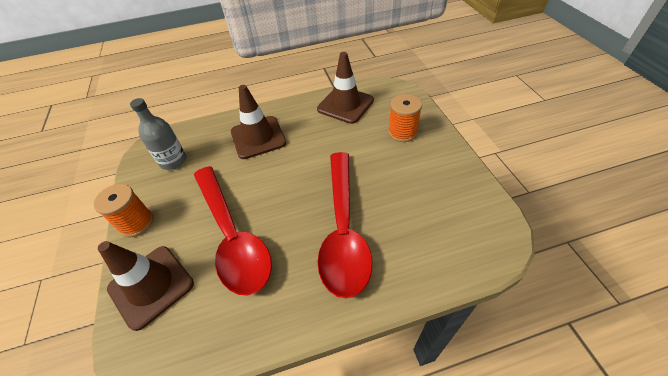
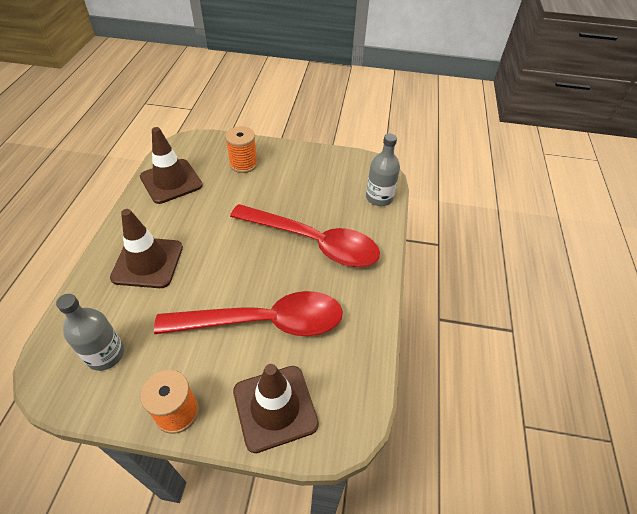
camera: 70 degrees left, 0 degrees up
(453, 262) = (379, 198): none -> grey bottle

